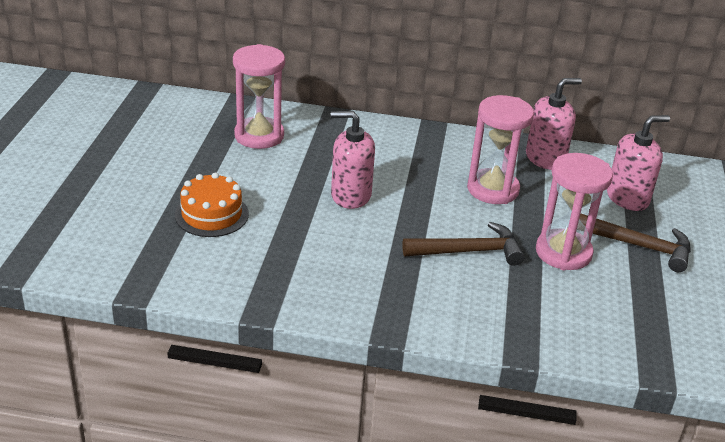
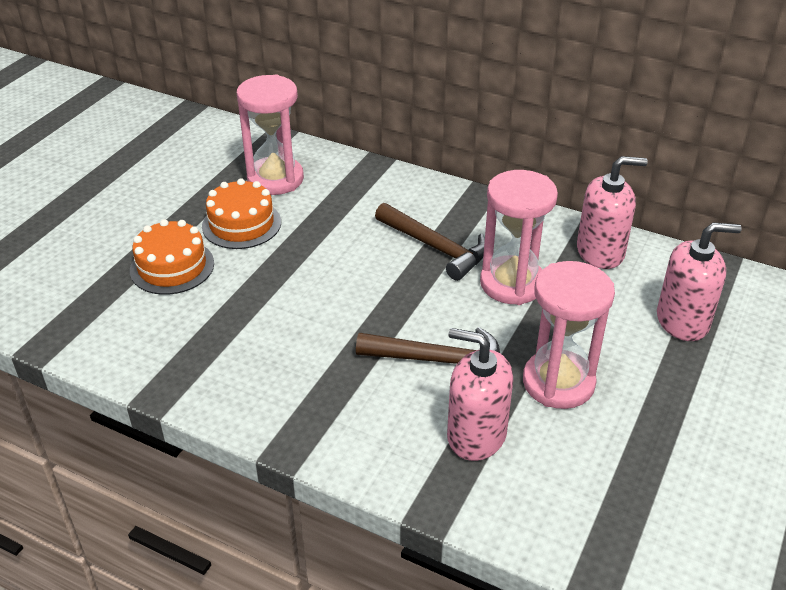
camera: 20 degrees right, 5 degrees up
(251, 174) = (241, 224): none -> orange cake
(350, 195) = (337, 266): pink soap dispenser -> pink soap dispenser (476, 435)
(639, 246) = (665, 391): brown hammer -> brown hammer (435, 247)

